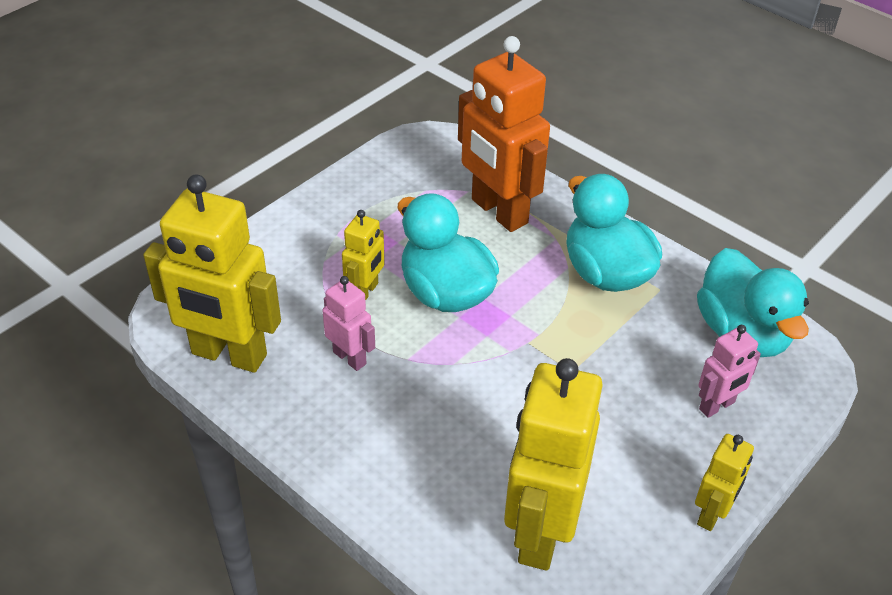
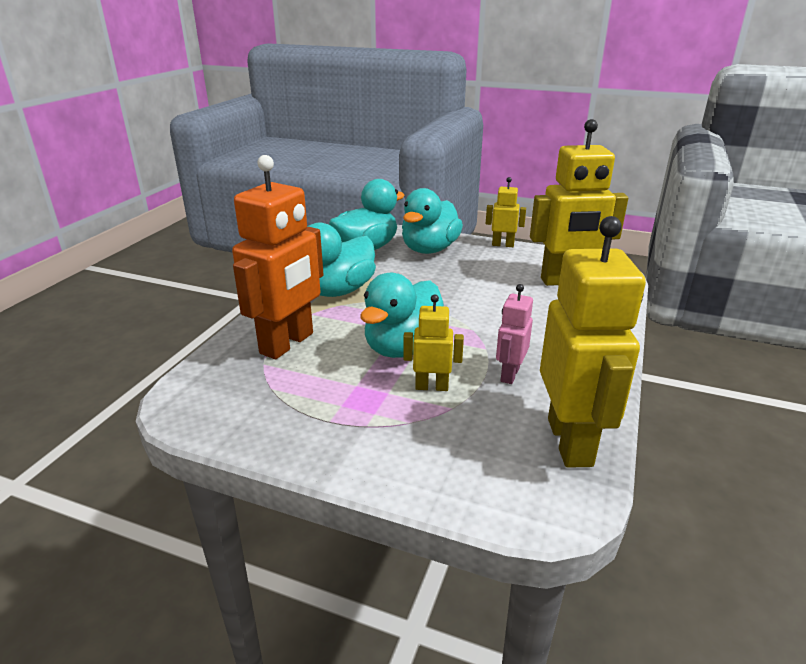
camera: 110 degrees left, 15 degrees down
(717, 406) = (429, 249): pink robot -> turquoise duck

